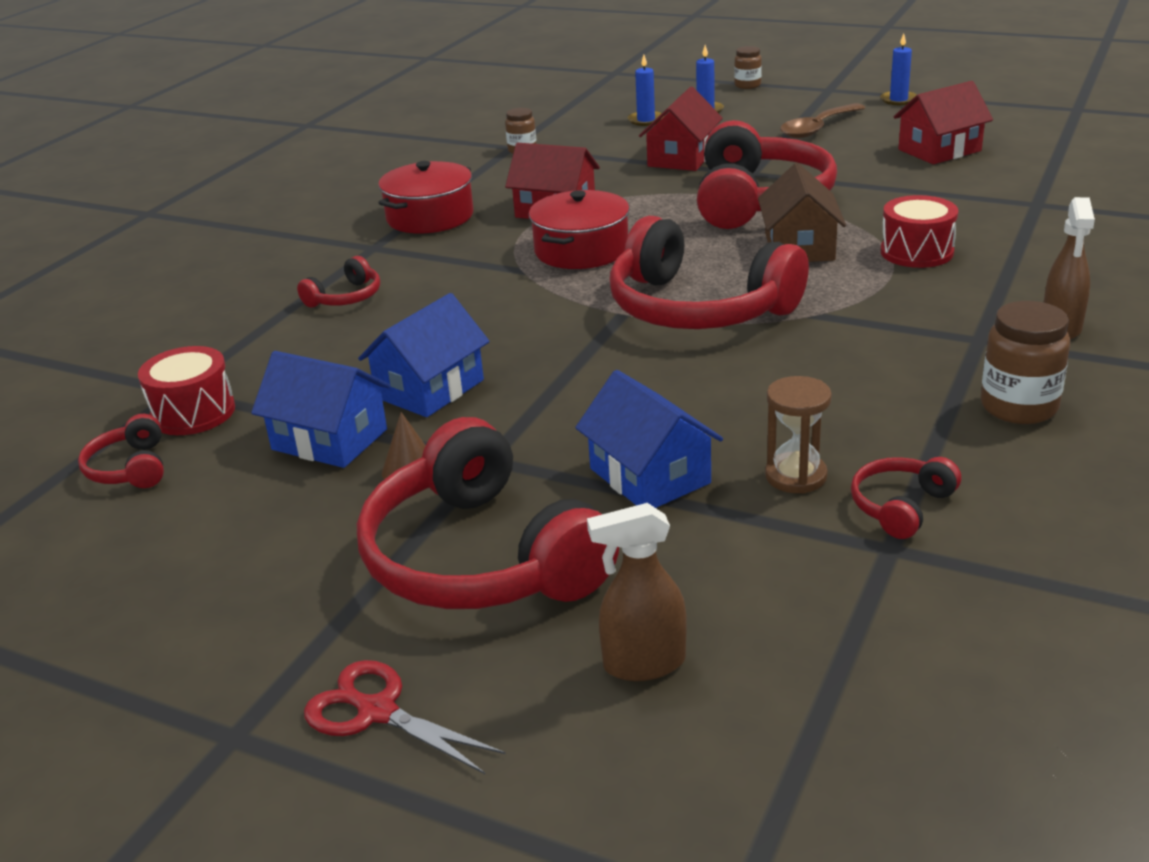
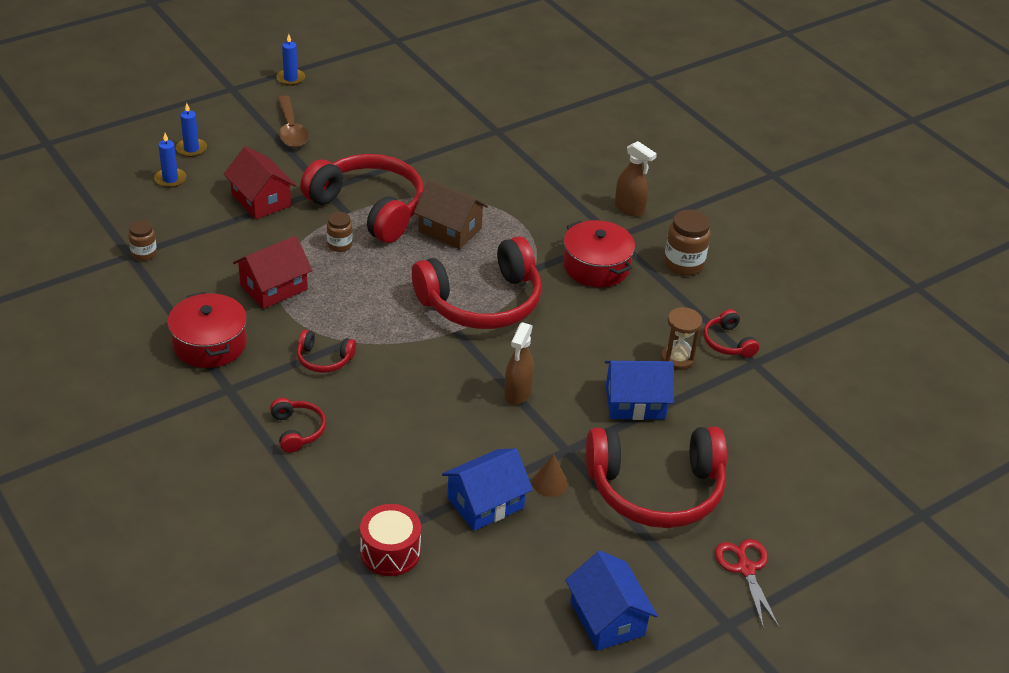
camera: 65 degrees left, 10 degrees up
(130, 468) = (435, 600): red headphones -> red headphones (324, 359)
(377, 712) = (746, 569): red scissors -> red scissors turned 105 degrees clockwise
(430, 389) = (466, 441): blue house -> blue house (607, 618)
(581, 250) = (351, 306): red pot -> red pot (596, 266)
(643, 664) = (774, 473): brown spray bottle -> brown spray bottle (517, 393)
(747, 85) = (172, 110): brown jar -> brown jar (339, 245)
(916, 252) = (504, 198): red drum -> none
(939, 150) = (387, 113): red house -> none

